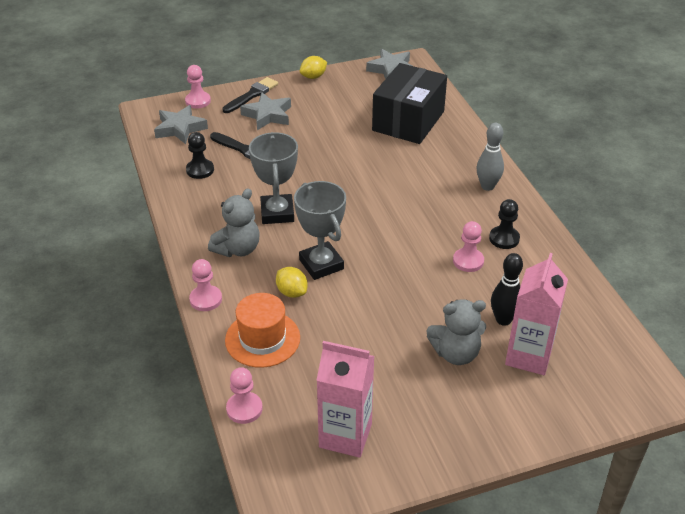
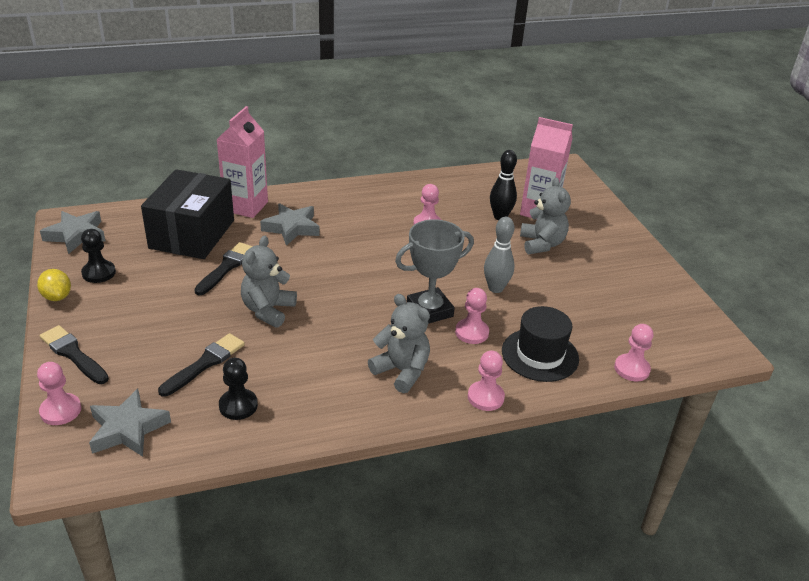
camera: 90 degrees left, 5 degrees down
(262, 339) = (540, 355): orange hat -> black hat
(268, 115) = (132, 340): grey star -> grey star (292, 228)
(277, 213) = (340, 338): grey trophy -> none
(292, 292) = (472, 332): yellow lemon -> pink pawn
(309, 172) = (268, 310): none -> grey teddy bear
(345, 435) = (644, 309): pink carton -> pink carton (246, 206)
(364, 144) = (226, 267): none -> black brush
(408, 121) = (192, 234): black box -> black box turned 75 degrees clockwise
(487, 186) = (321, 201): grey bowling pin -> grey bowling pin (495, 288)
(504, 238) = (398, 203): black pawn -> black pawn (99, 273)

